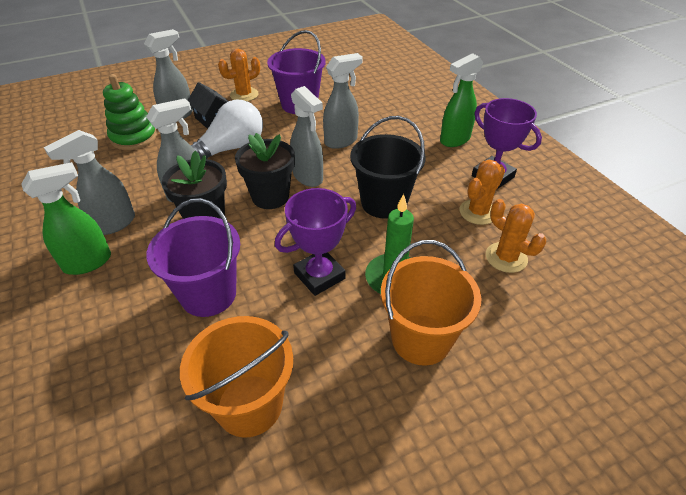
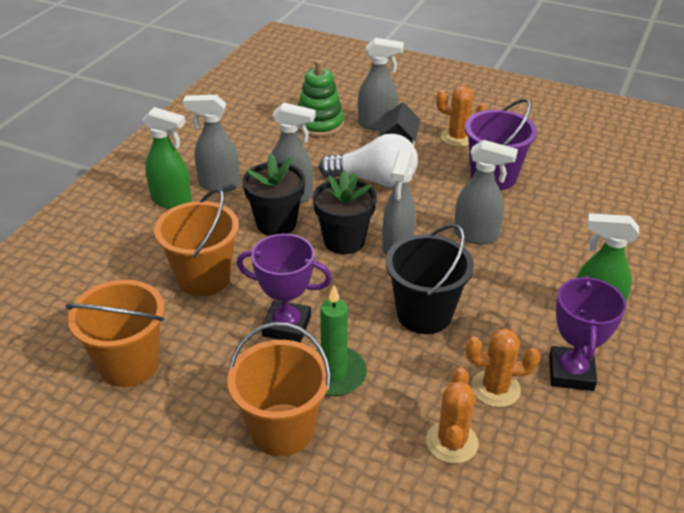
camera: 50 degrees right, 5 degrees down
(208, 294) = (204, 278): purple bucket -> orange bucket

